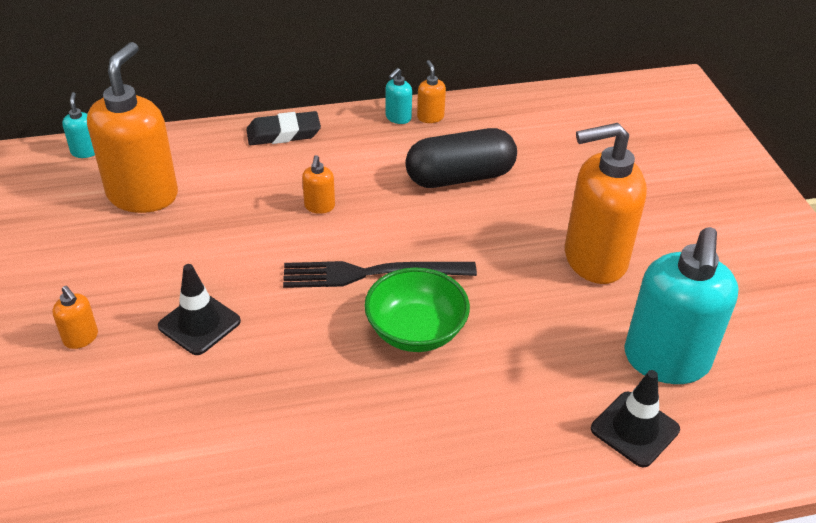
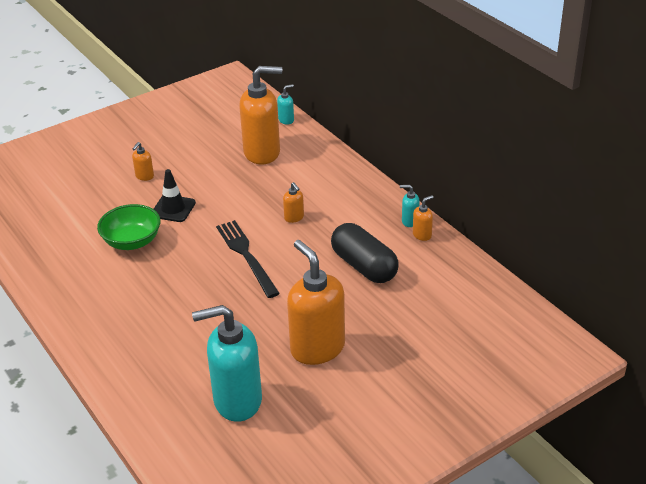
camera: 70 degrees right, 5 degrees down
(283, 133) = (356, 181): black eraser -> none
(319, 206) = (294, 218): orange soap dispenser -> orange soap dispenser turned 105 degrees counterclockwise
(416, 331) = (208, 287): green bowl -> green bowl (132, 241)
(634, 429) = (171, 396): black traffic cone -> none

